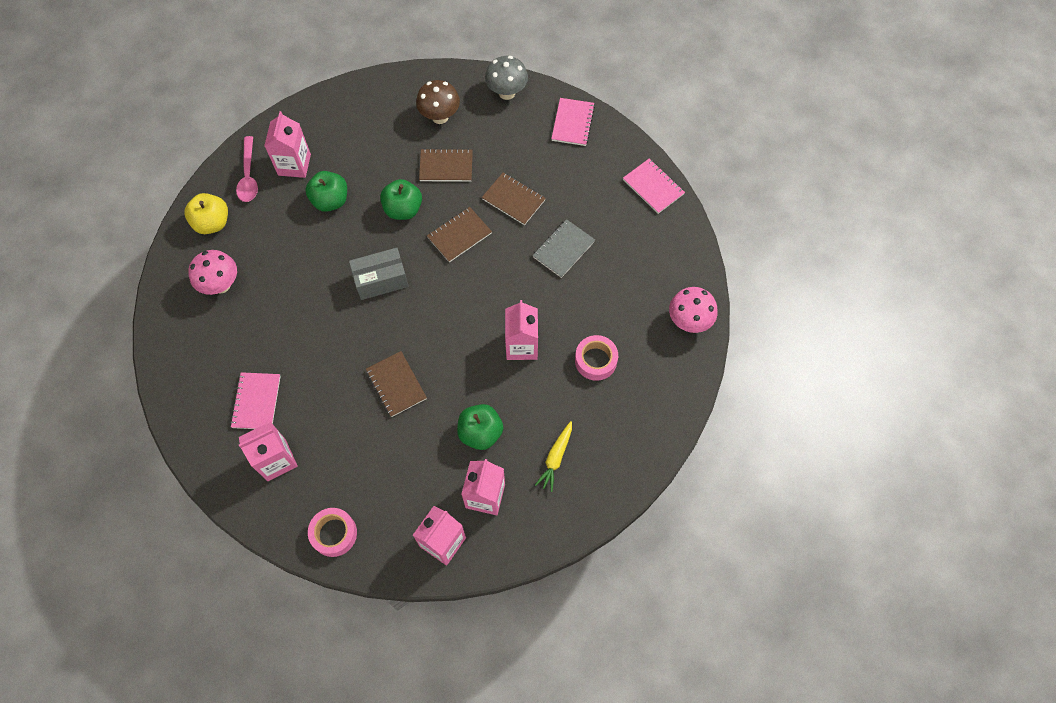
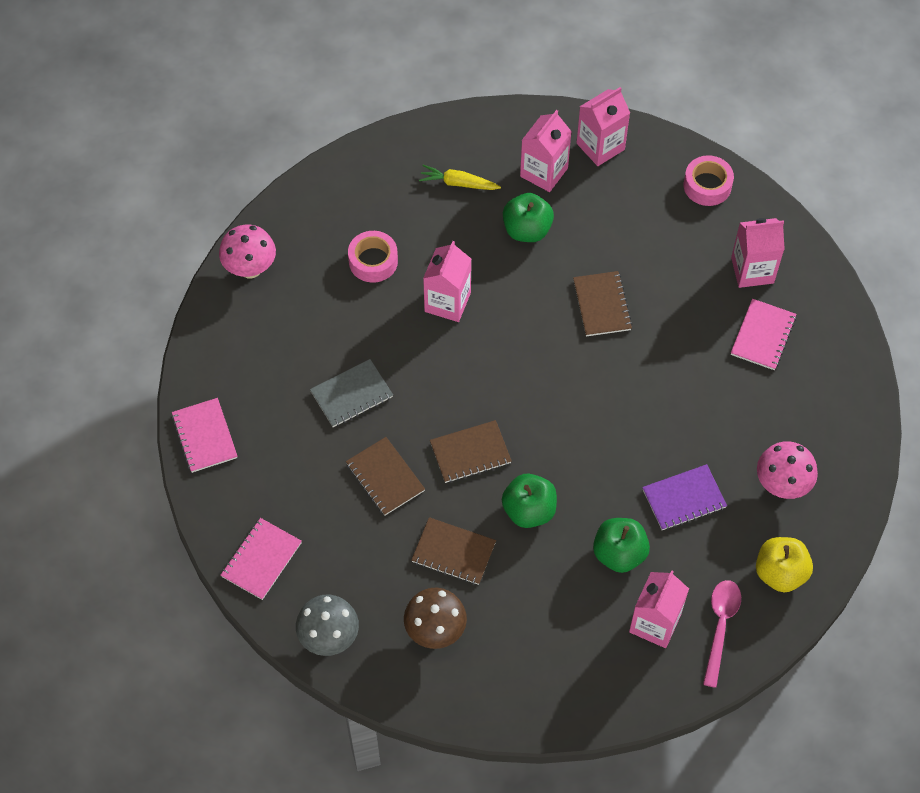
camera: 160 degrees left, 5 degrees down
(293, 252) = (684, 499): none -> purple notebook
(381, 280) = (584, 428): grey box -> none
(555, 458) = (458, 183): yellow carrot -> yellow carrot turned 120 degrees counterclockwise

